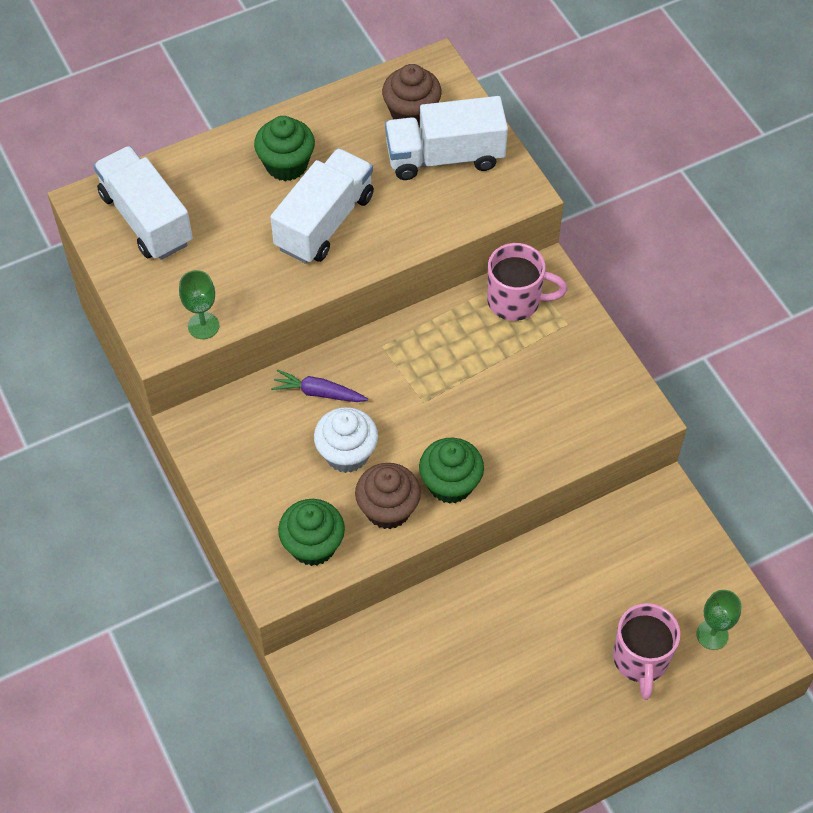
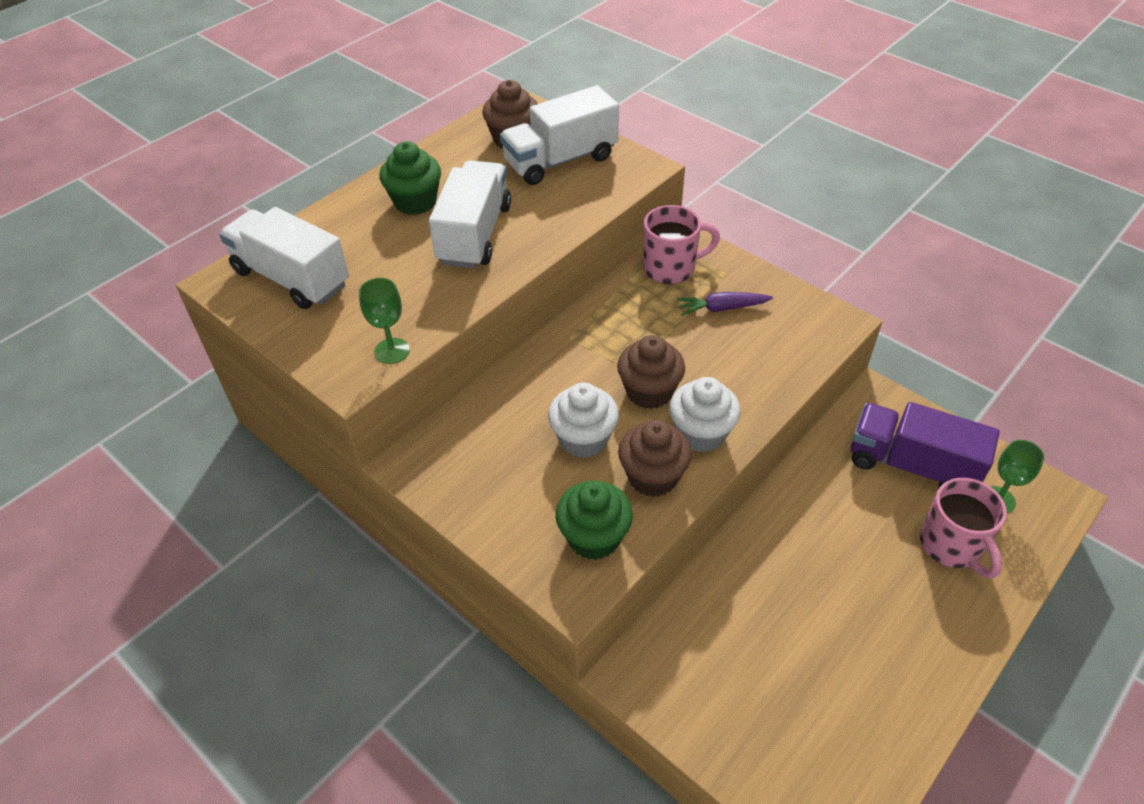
camera: 20 degrees left, 10 degrees down
(319, 393) = (527, 394): purple carrot -> purple carrot (722, 308)
(426, 427) = (649, 391): none -> brown cupcake
(450, 484) = (701, 433): green cupcake -> white cupcake
(654, 574) = (911, 465): none -> purple truck

